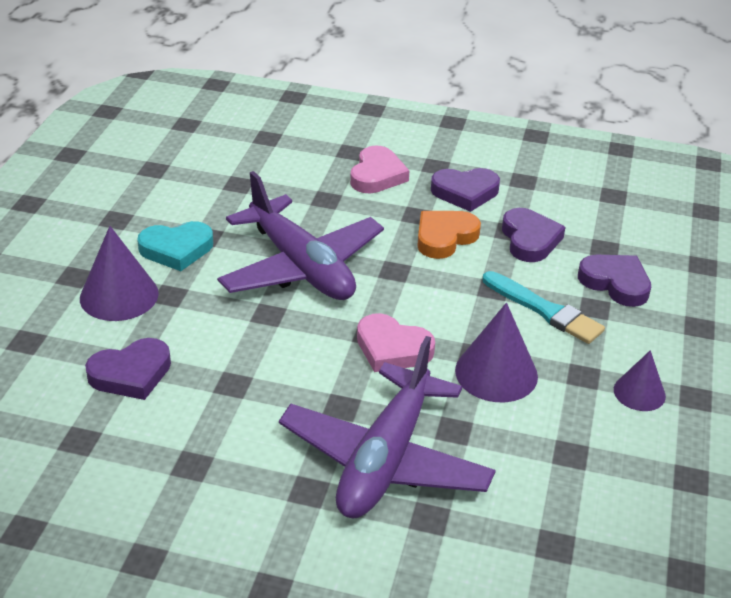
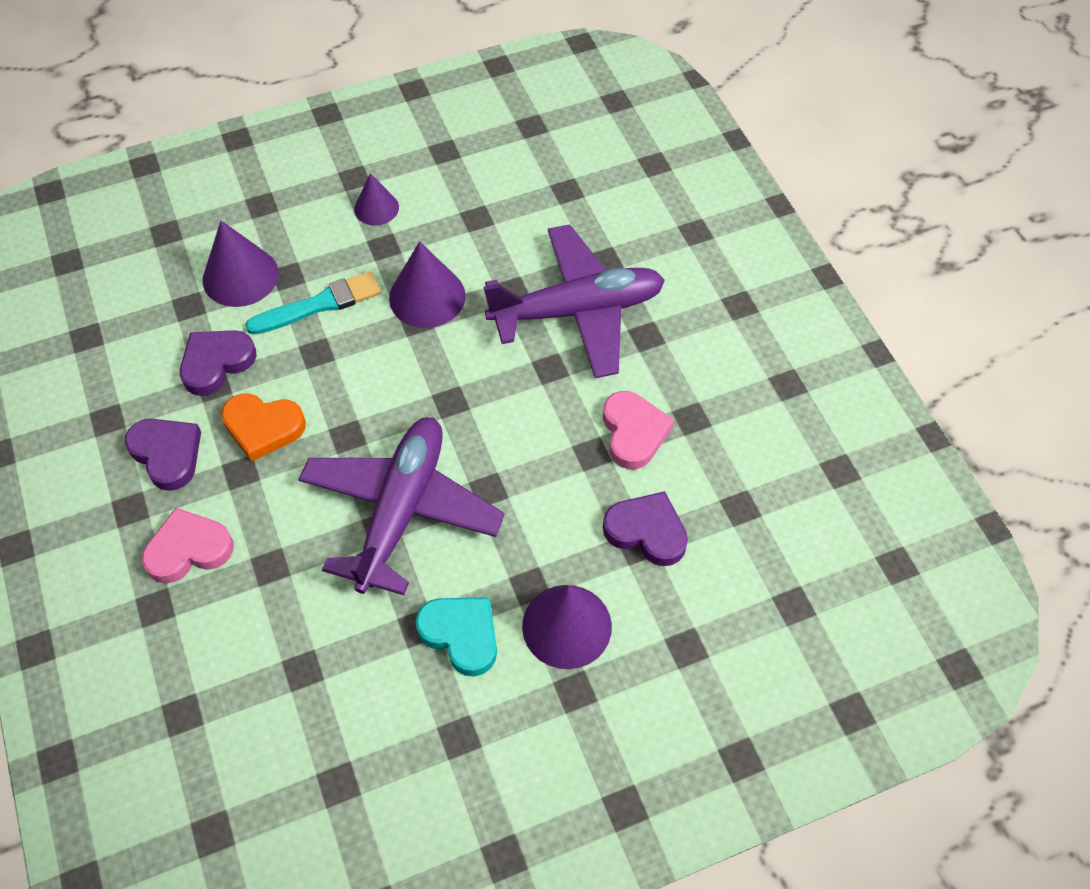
camera: 125 degrees left, 20 degrees up
(392, 348) = (456, 375): pink heart -> pink heart (633, 432)
(544, 310) = (319, 305): turquoise brush -> turquoise brush turned 60 degrees clockwise
(615, 283) = (240, 276): purple heart -> purple cone

